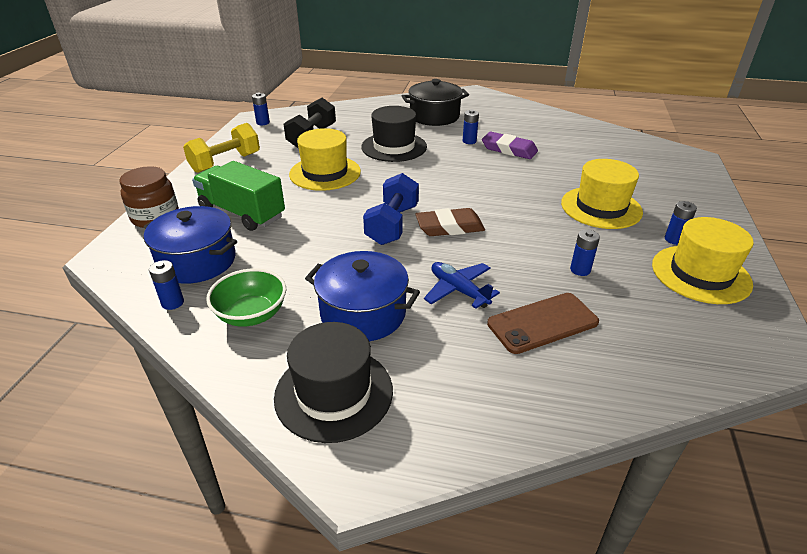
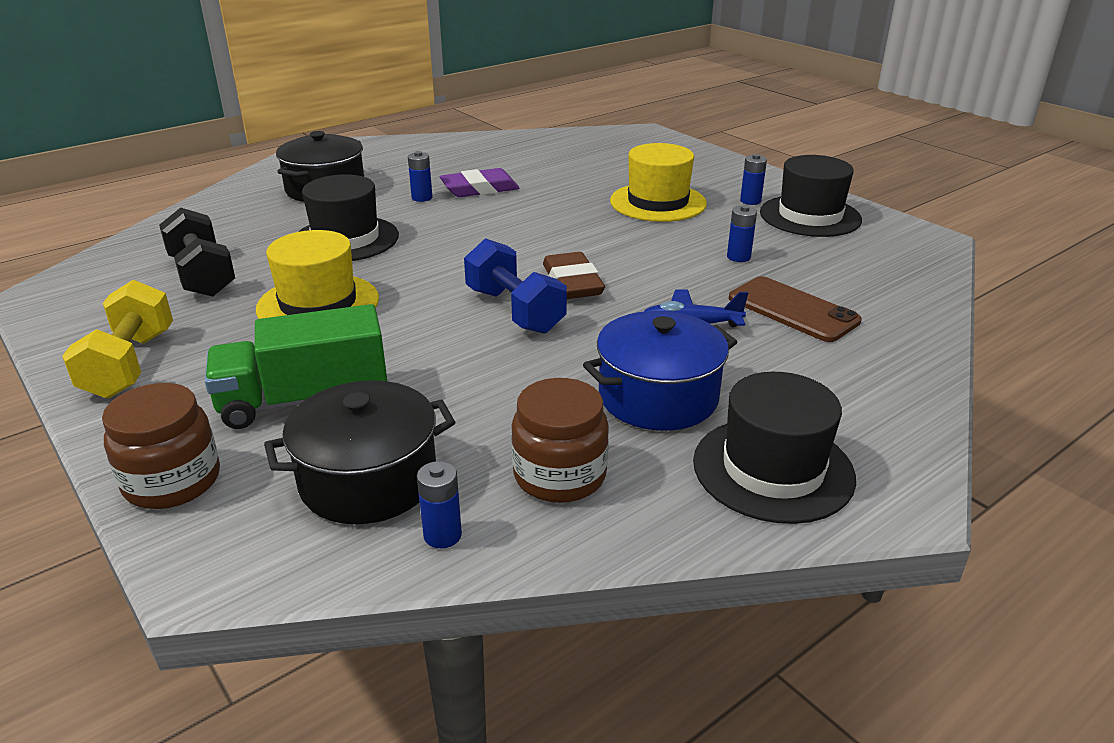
camera: 50 degrees left, 5 degrees down
(197, 261) = (368, 480): blue pot -> black pot
(251, 314) = (559, 475): green bowl -> brown jar
(263, 123) = (73, 293): blue battery -> none
(449, 227) = (572, 282): brown eraser -> brown eraser turned 45 degrees counterclockwise
(542, 323) = (792, 310): brown phone -> brown phone turned 60 degrees counterclockwise
(700, 274) = (810, 216): yellow hat -> black hat

